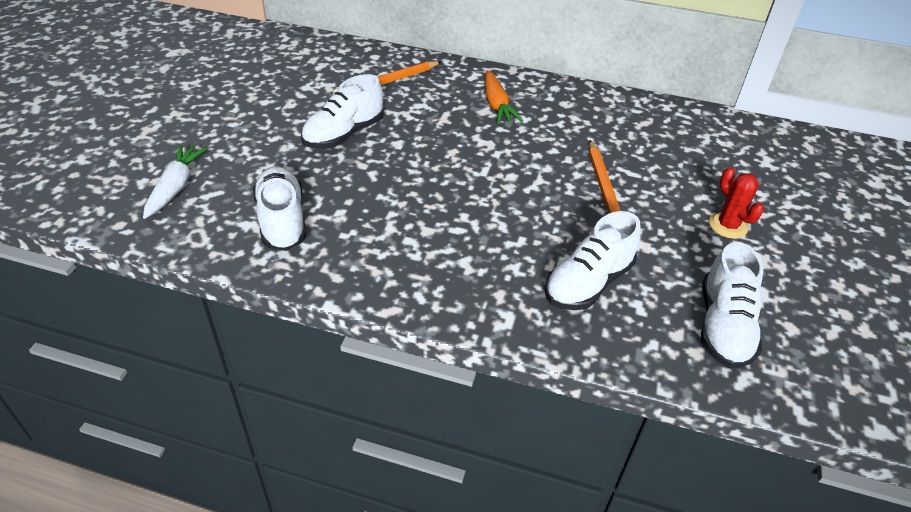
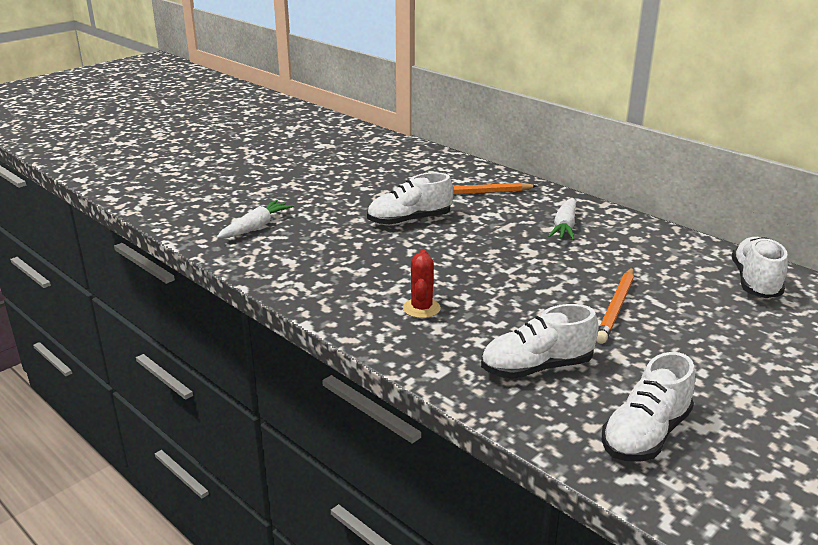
camera: 30 degrees right, 15 degrees down
(282, 221) = (314, 264): white shoe -> white shoe (755, 282)
(497, 105) = (564, 226): orange carrot -> white carrot
(727, 226) = (726, 364): red cactus -> red cactus (421, 308)

